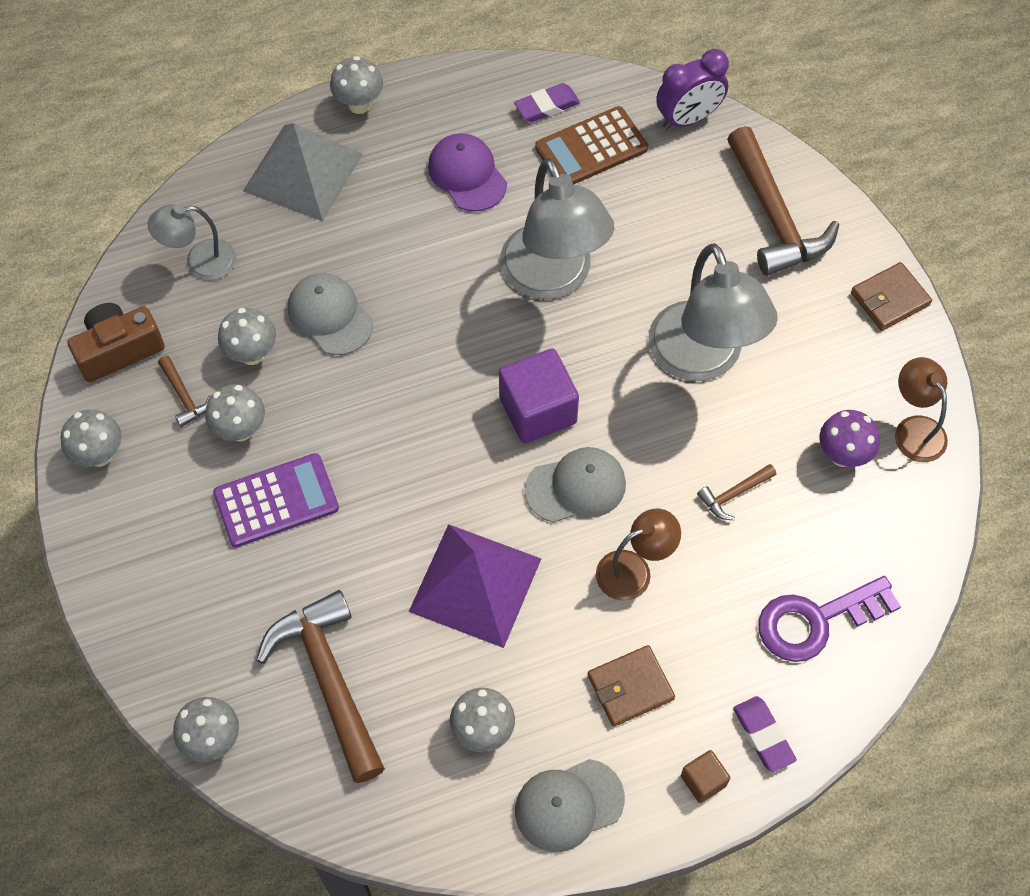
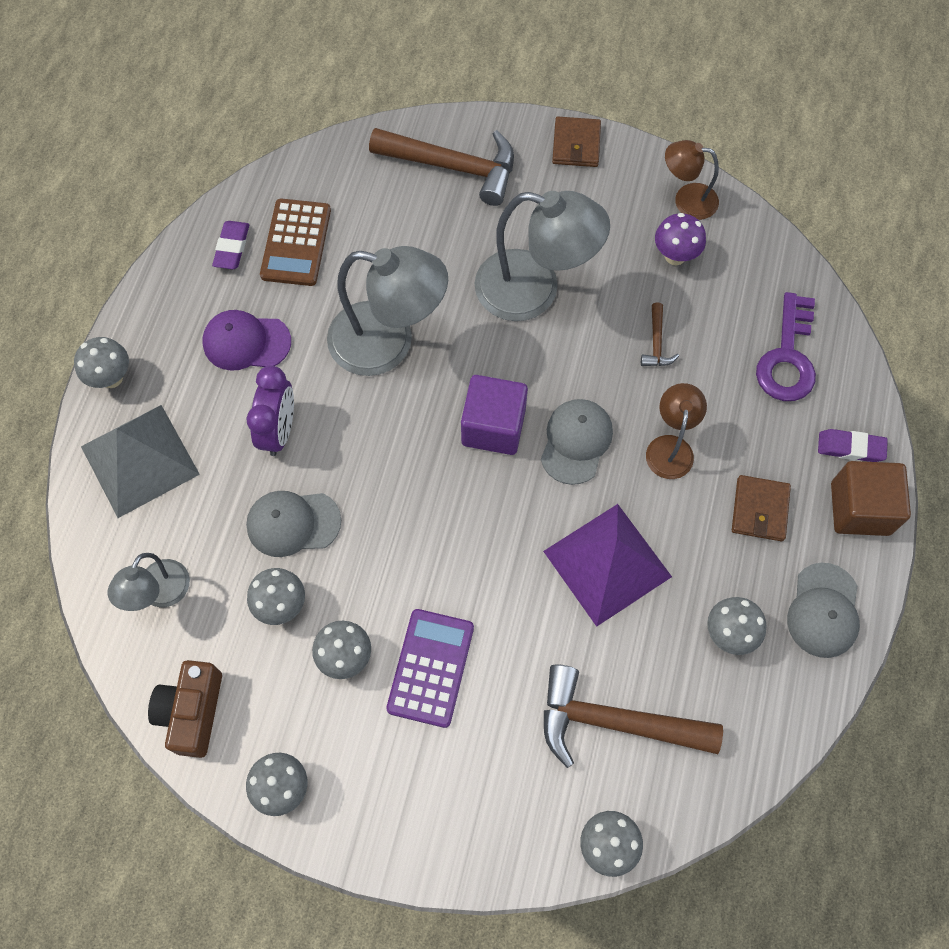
camera: 55 degrees left, 5 degrees up
(184, 396) = (279, 684): brown hammer -> none
(688, 118) = (325, 164): purple clock -> purple clock (279, 430)
(703, 781) = (860, 508): brown cube -> brown cube, size x1.97

